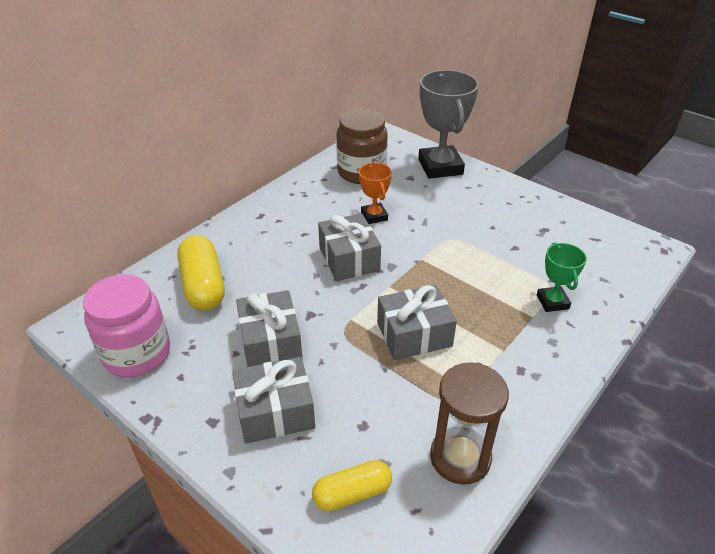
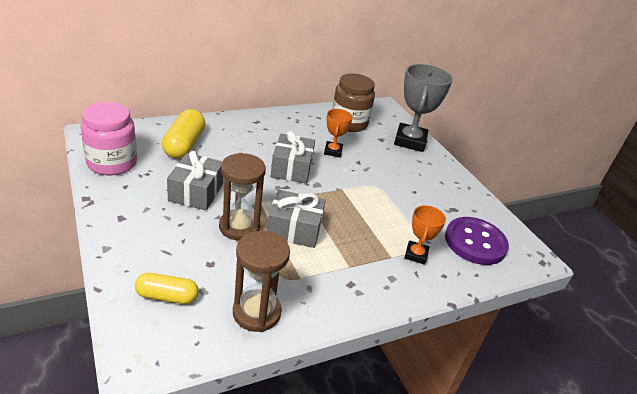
camera: 20 degrees right, 5 degrees down
(275, 411) = (163, 230): grey gift -> none
(355, 362) = (239, 227): none -> brown hourglass
(552, 302) = (416, 255): green trophy -> orange trophy
(592, 259) = (475, 242): none -> purple button

